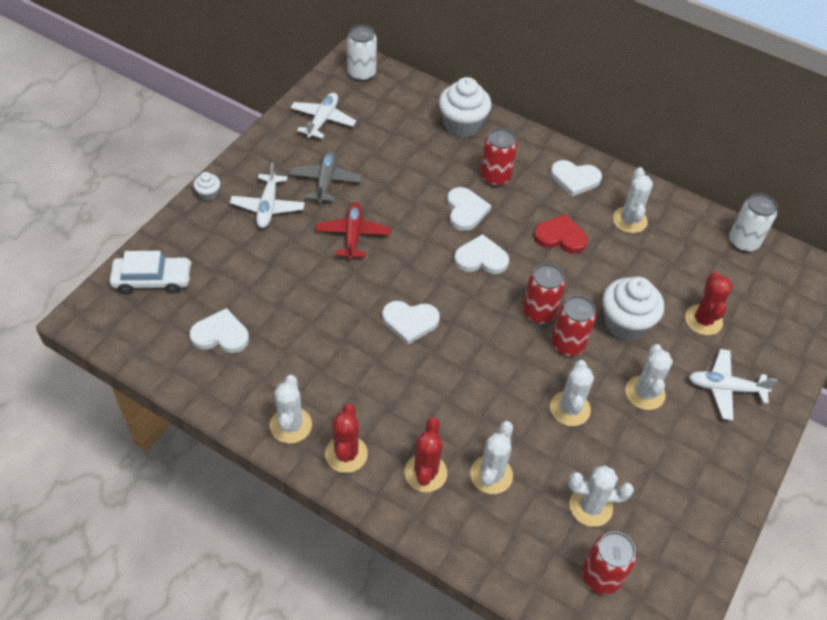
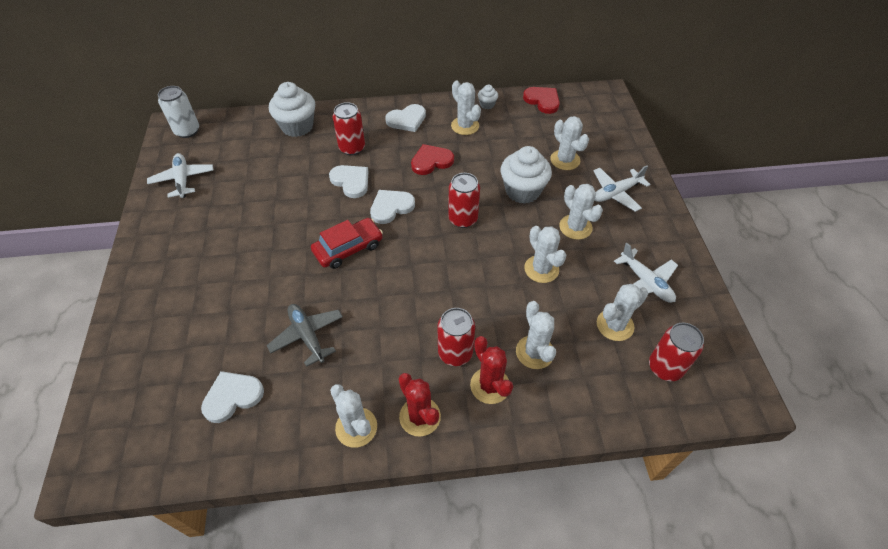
camera: 35 degrees left, 0 degrees up
(152, 280) = (128, 393): white car -> none
(208, 194) = (126, 290): white cupcake -> white cupcake (487, 104)
(268, 207) = (189, 269): white plane -> white plane (645, 282)
(325, 181) = (223, 222): grey plane -> grey plane (307, 336)
(353, 235) = (280, 248): red plane -> none
(410, 272) = (348, 248): none -> red car
(410, 322) = (380, 283): white heart -> none
(568, 344) = (500, 227): red can -> red can (455, 353)
(703, 320) = (565, 160): red cactus -> white cactus
(743, 242) = (542, 101): white can -> red heart

